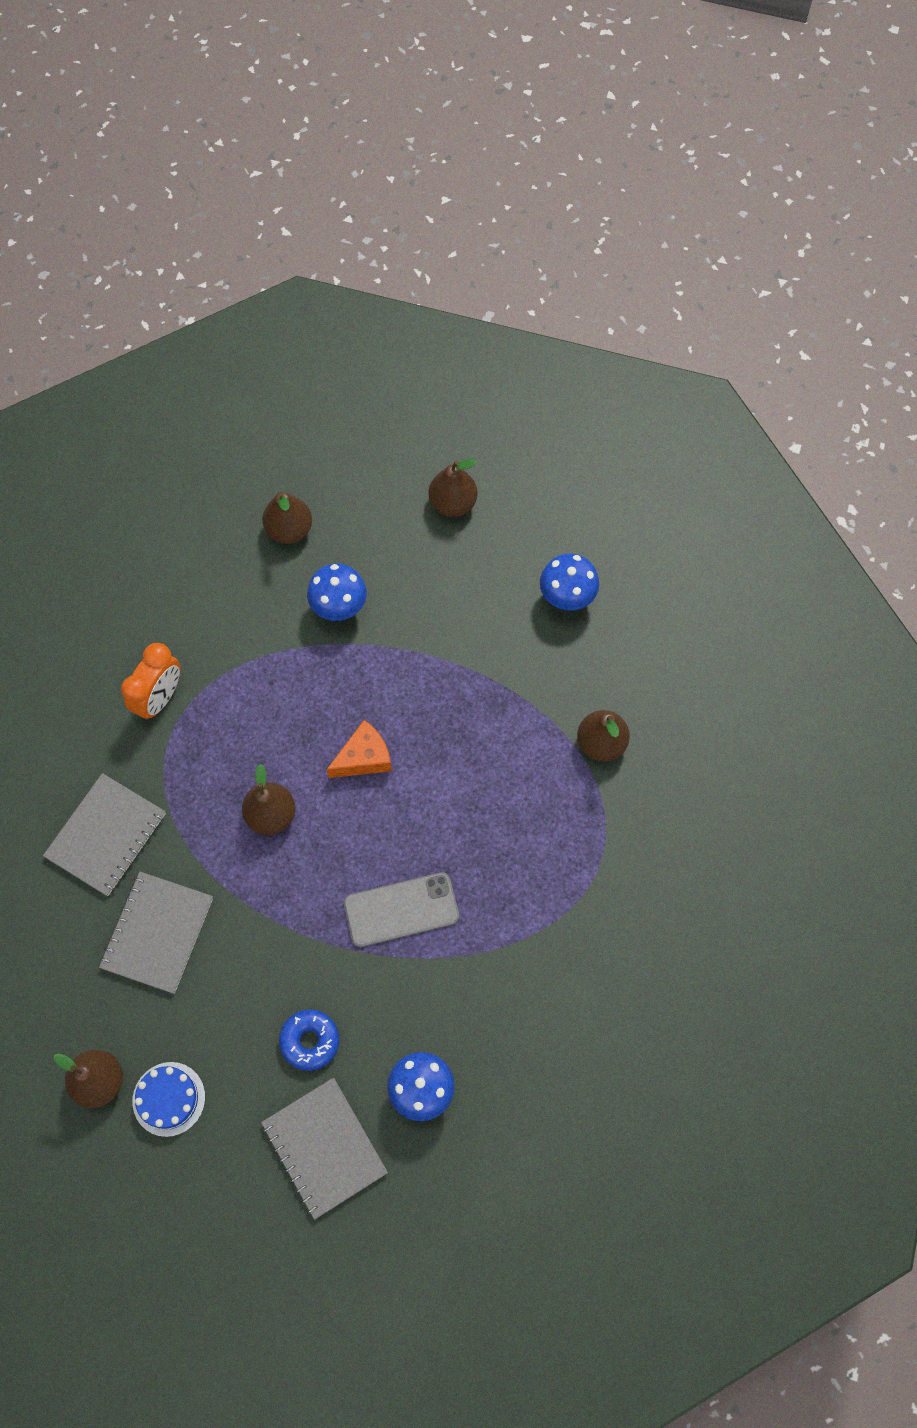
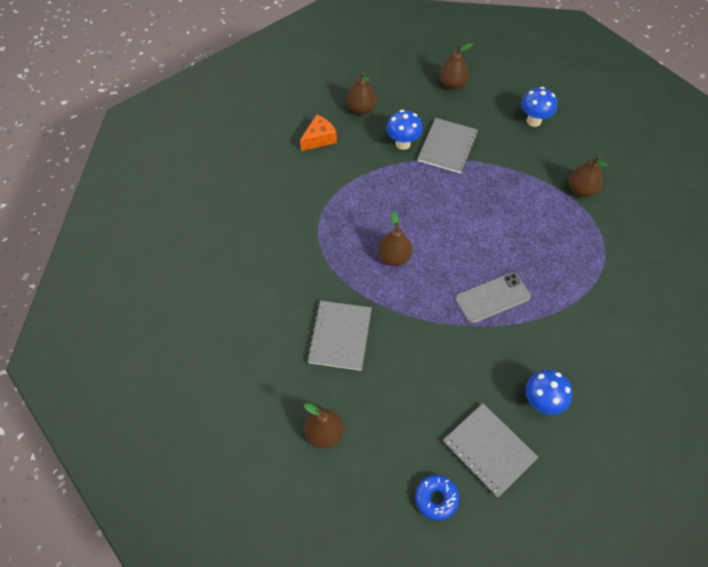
camera: 10 degrees left, 10 degrees down
(106, 835) = (292, 285): grey notebook -> grey notebook (447, 147)
(160, 697) = (306, 204): orange clock -> none
(169, 1099) = (375, 437): blue cake -> none
(310, 1041) = (458, 384): blue donut -> blue donut (436, 499)
(364, 758) = (442, 218): orange cheese -> orange cheese (319, 139)

